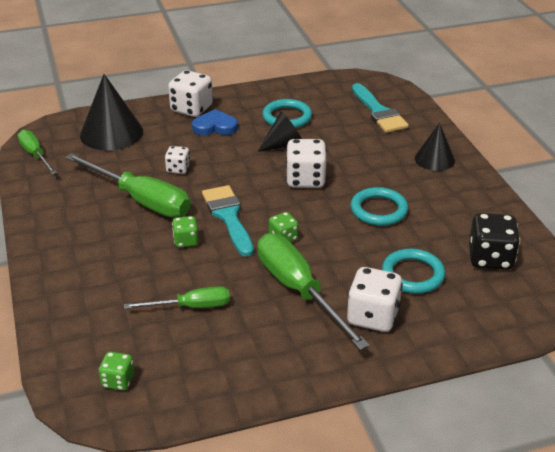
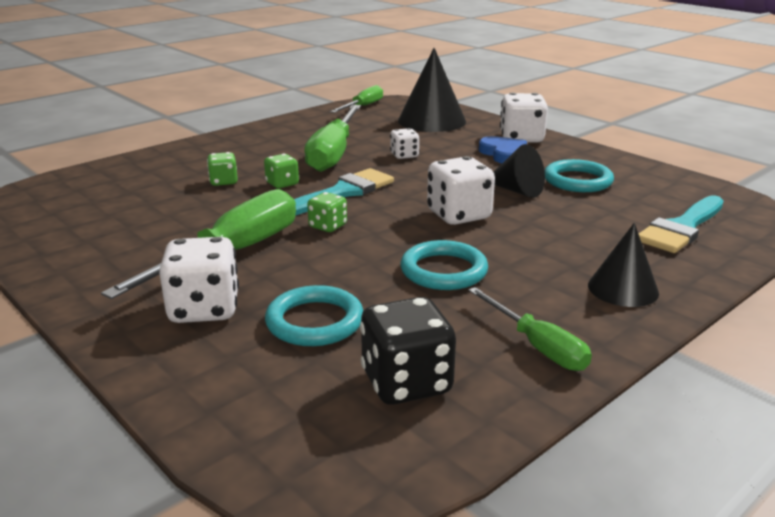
camera: 65 degrees right, 10 degrees down
(118, 381) = (50, 203): green dice -> green dice (223, 182)
(191, 307) = (174, 208): green screwdriver -> green screwdriver (537, 346)

